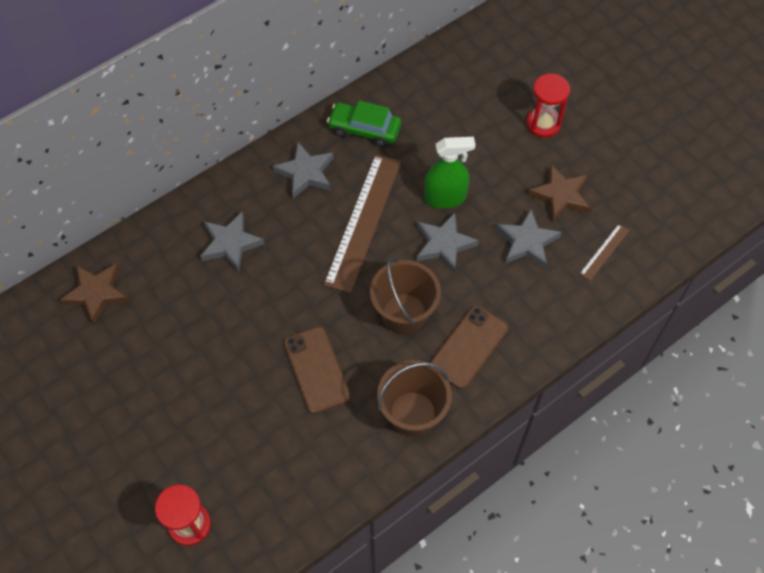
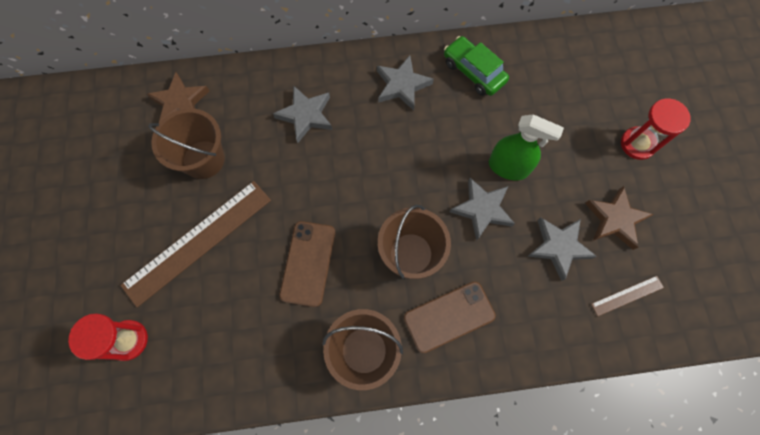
camera: 30 degrees right, 10 degrees up
(155, 332) = (203, 159): none -> brown bucket
(363, 221) = (425, 152): brown ruler -> brown ruler (198, 241)

